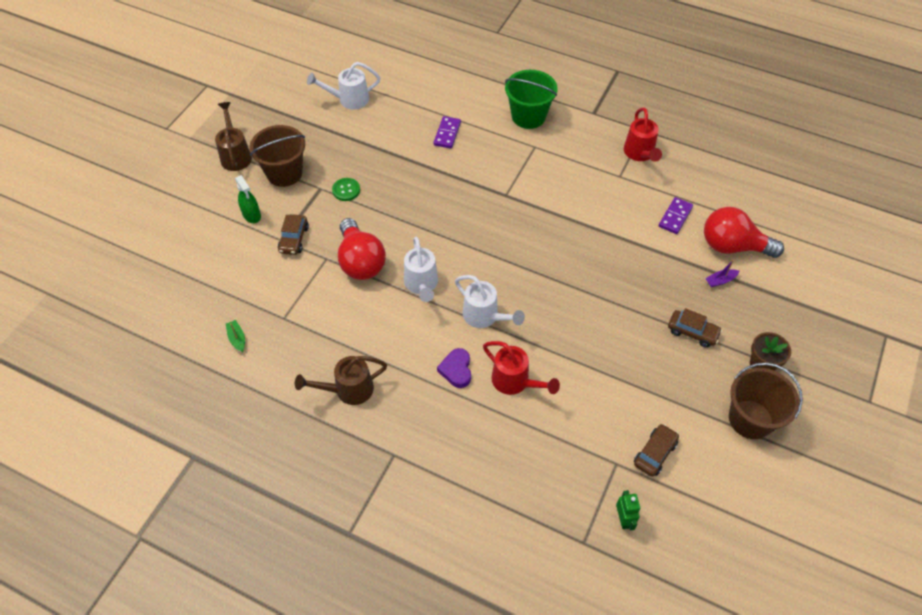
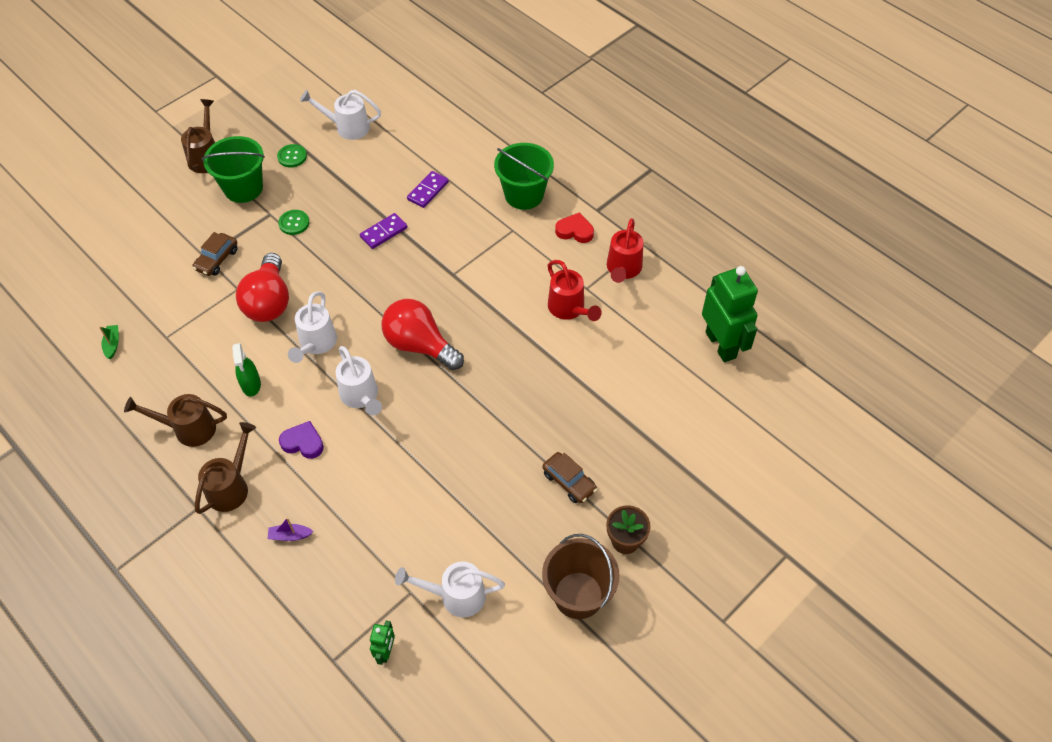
camera: 20 degrees right, 0 degrees up
(252, 215) = (190, 223): green spray bottle -> green spray bottle (251, 385)
(284, 173) = (243, 188): brown bucket -> green bucket
(313, 136) = (292, 157): none -> green button
(414, 427) = (231, 487): none -> brown watering can
(456, 370) = (303, 443): purple heart -> purple heart turned 90 degrees clockwise
(515, 382) = (354, 474): red watering can -> red watering can (569, 309)
(585, 134) = (575, 231): none -> red heart
(654, 453) = (456, 596): brown car -> white watering can
(675, 217) = (622, 350): purple domino -> purple domino (383, 232)
(720, 280) = (632, 435): purple boat -> purple boat (290, 535)
(732, 246) = (667, 402): red light bulb -> red light bulb (419, 345)
(747, 190) = (721, 345): none -> green robot

